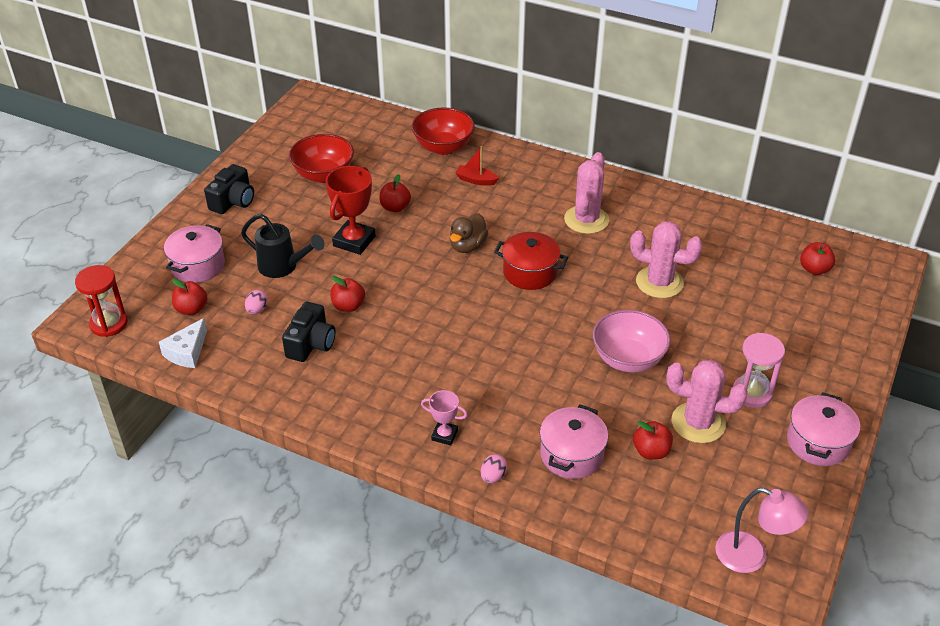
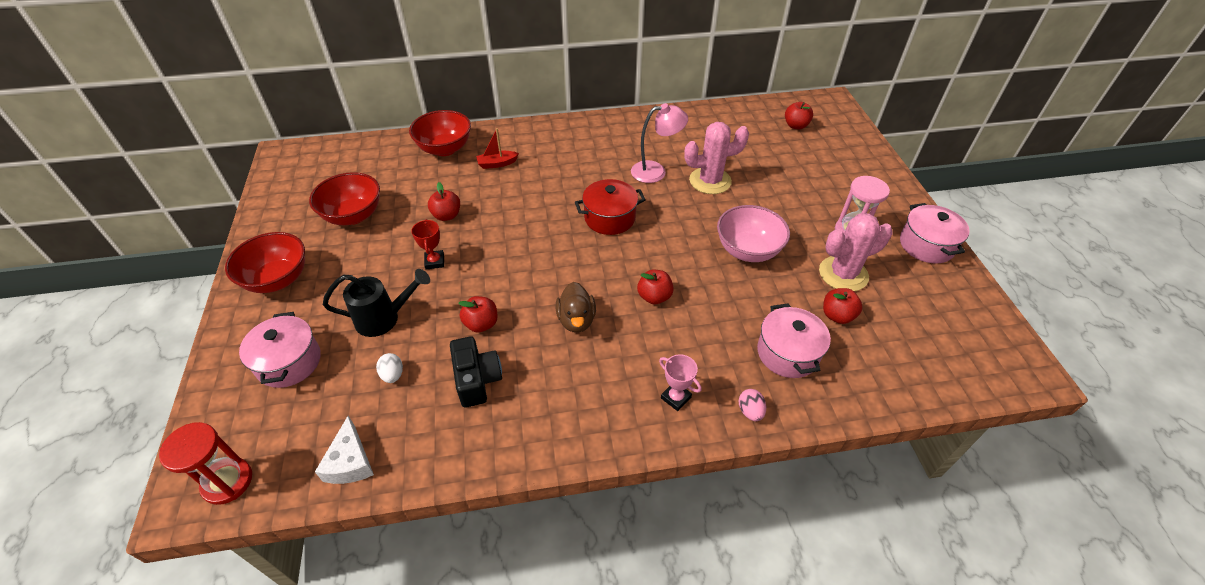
camera: 35 degrees left, 5 degrees up
(191, 309) = (318, 412): red apple -> red apple (654, 297)
(233, 201) = (278, 279): black camera -> red bowl
(257, 310) = (393, 375): pink egg -> white egg
(354, 241) = (434, 262): red trophy -> red trophy, size x0.56
(444, 435) = (676, 398): pink trophy -> pink trophy turned 60 degrees clockwise
(467, 246) = (539, 220): brown duck -> brown duck (576, 320)
(586, 220) = (612, 158): pink cactus -> none
(751, 556) = (983, 358): pink lamp -> pink lamp (656, 171)

